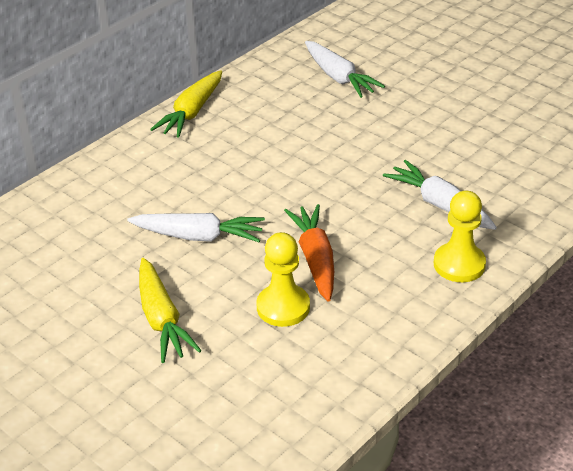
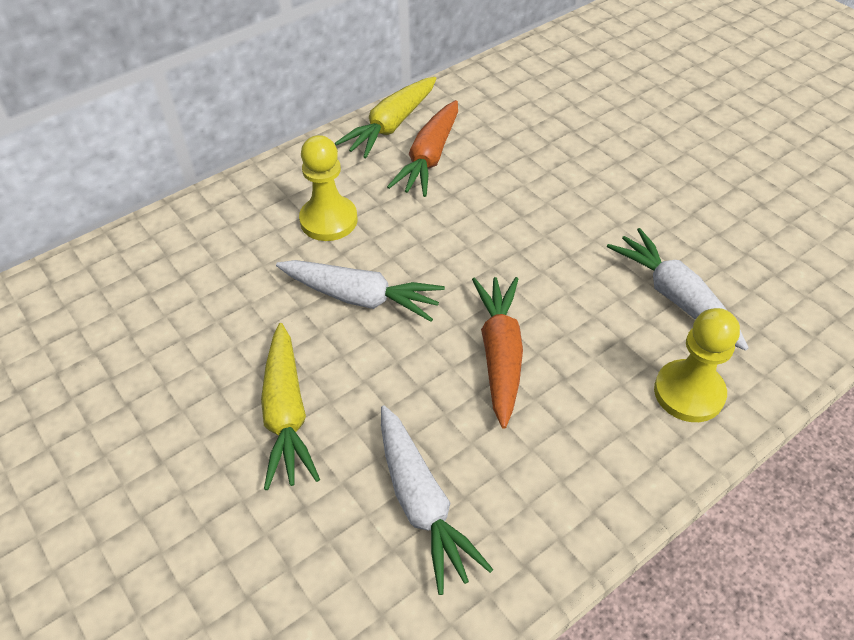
camera: 10 degrees right, 10 degrees up
(229, 133) = (429, 158): none -> orange carrot
(283, 307) = (444, 422): yellow pawn -> yellow pawn (328, 220)
(339, 77) = (575, 102): white carrot -> white carrot (422, 504)

